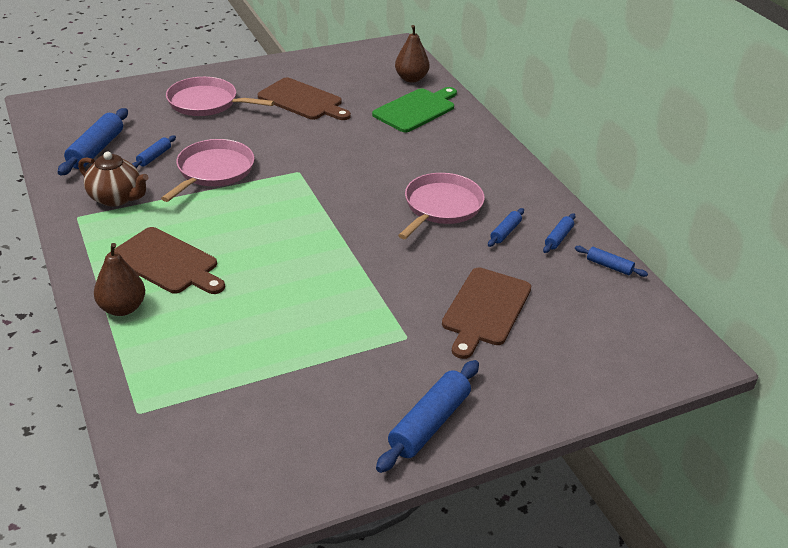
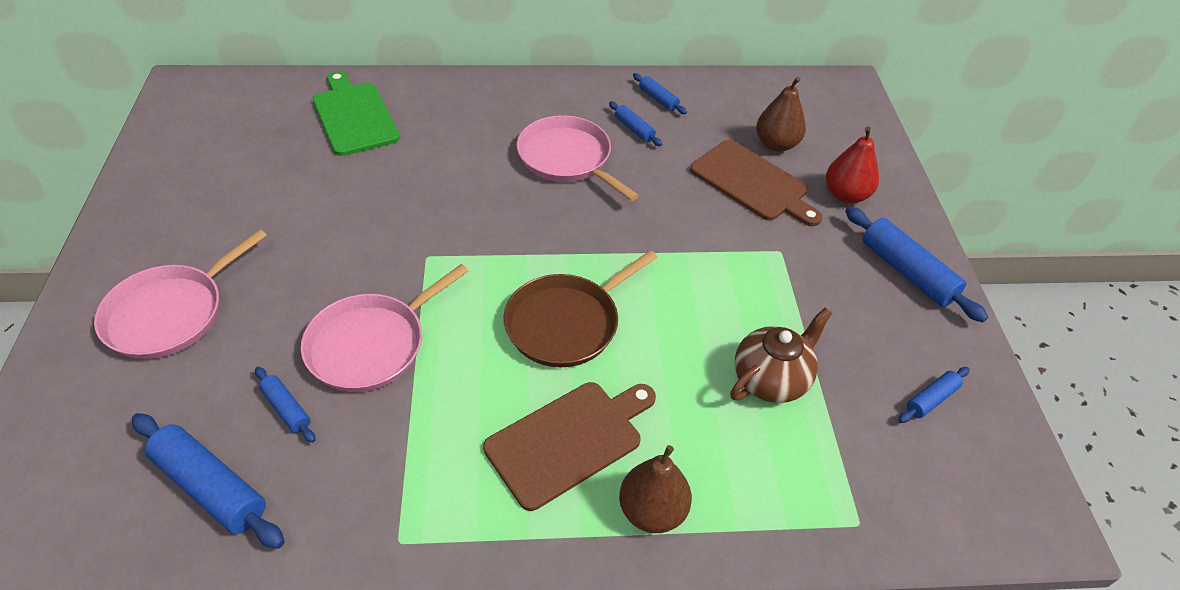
camera: 70 degrees left, 10 degrees up
(116, 198) = (376, 478): brown teapot -> brown teapot (771, 379)
(213, 171) = (371, 344): pink pan -> pink pan turned 90 degrees counterclockwise
(268, 241) = (567, 323): none -> brown pan
(302, 100) = (251, 208): brown cutting board -> none
(411, 79) = (277, 98): brown pear -> brown pear (776, 144)
(512, 372) = (845, 195): none -> red pear
(609, 266) = (713, 85): blue rolling pin -> blue rolling pin (931, 399)

